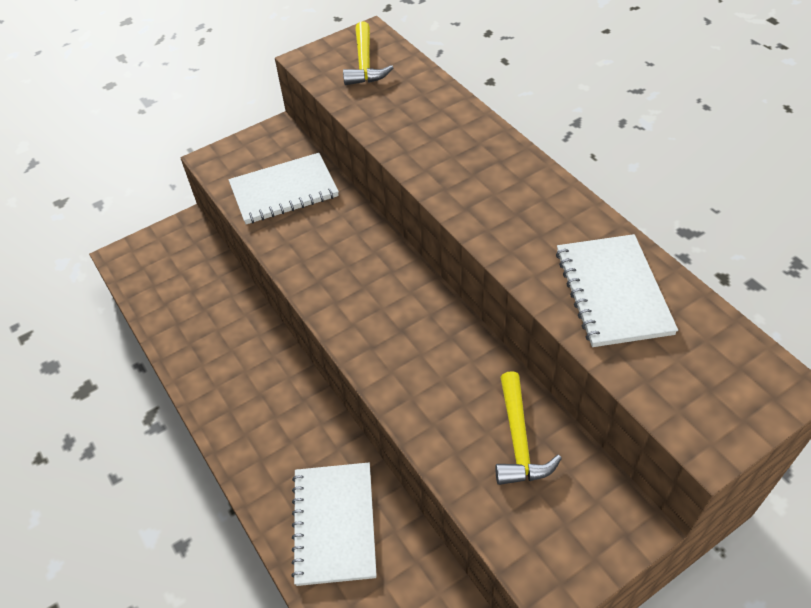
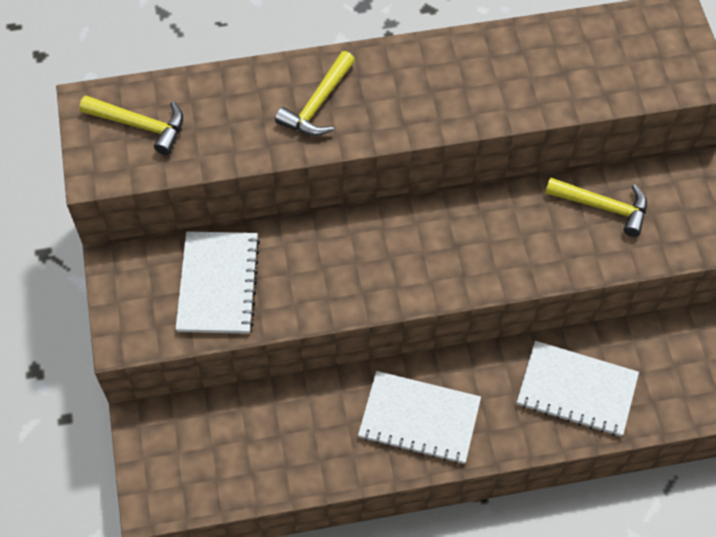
camera: 70 degrees left, 10 degrees up
(450, 147) = (318, 104): none -> yellow hammer
(612, 292) = (548, 68): white notebook -> white notebook (419, 419)

